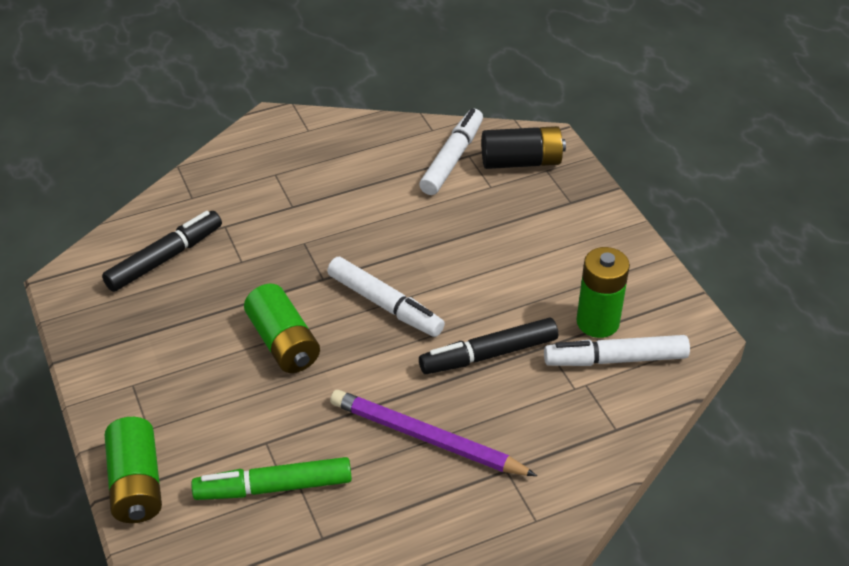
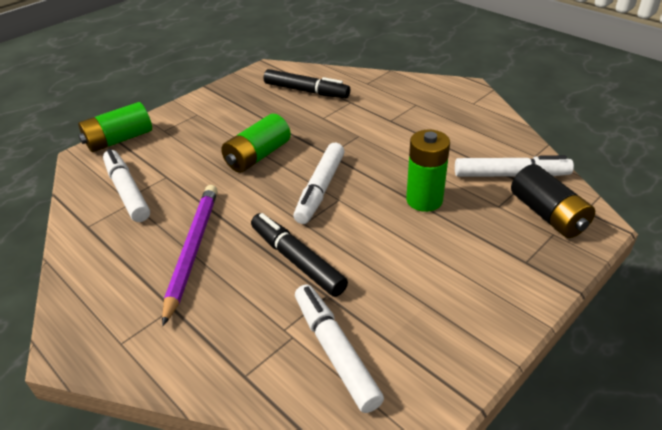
camera: 70 degrees right, 5 degrees down
(274, 487) = (127, 191): green marker -> white marker
(597, 322) = (377, 324): green battery -> green battery (424, 200)

